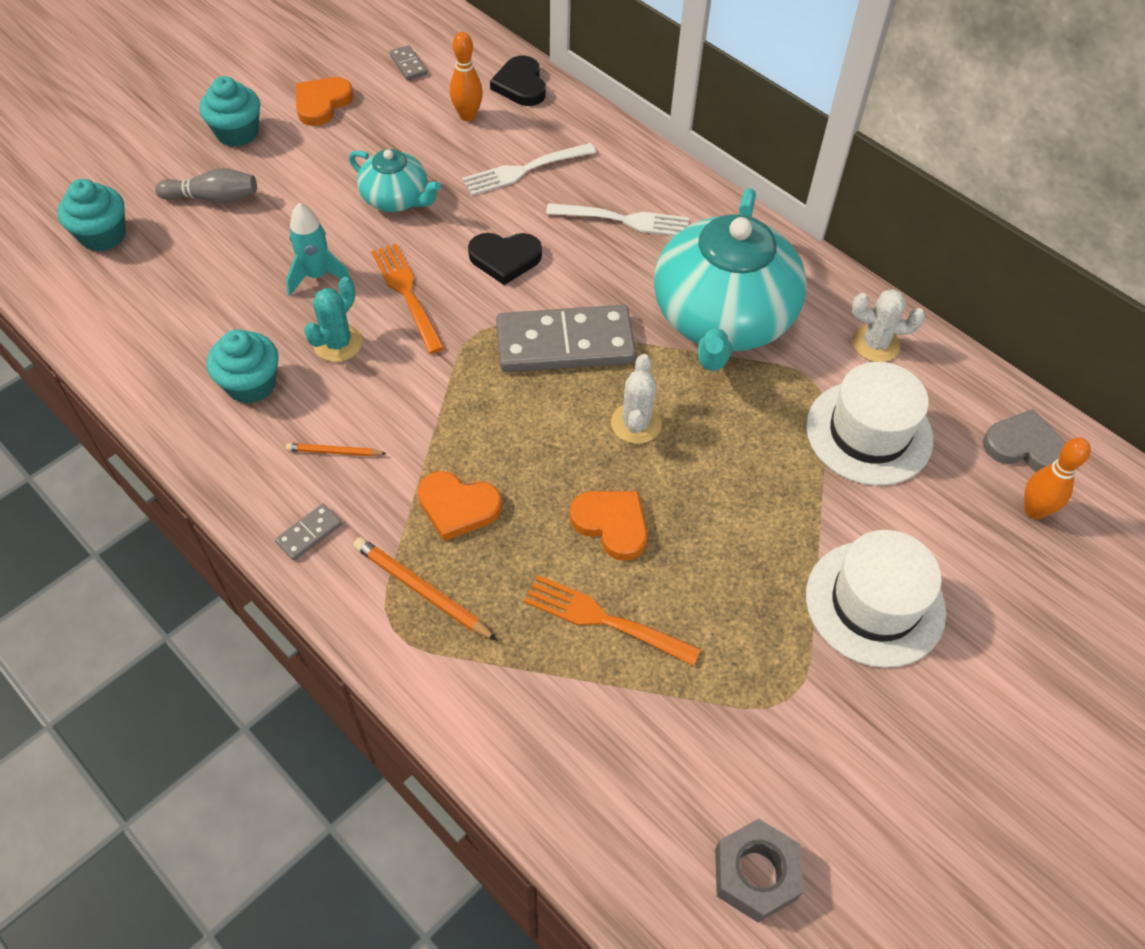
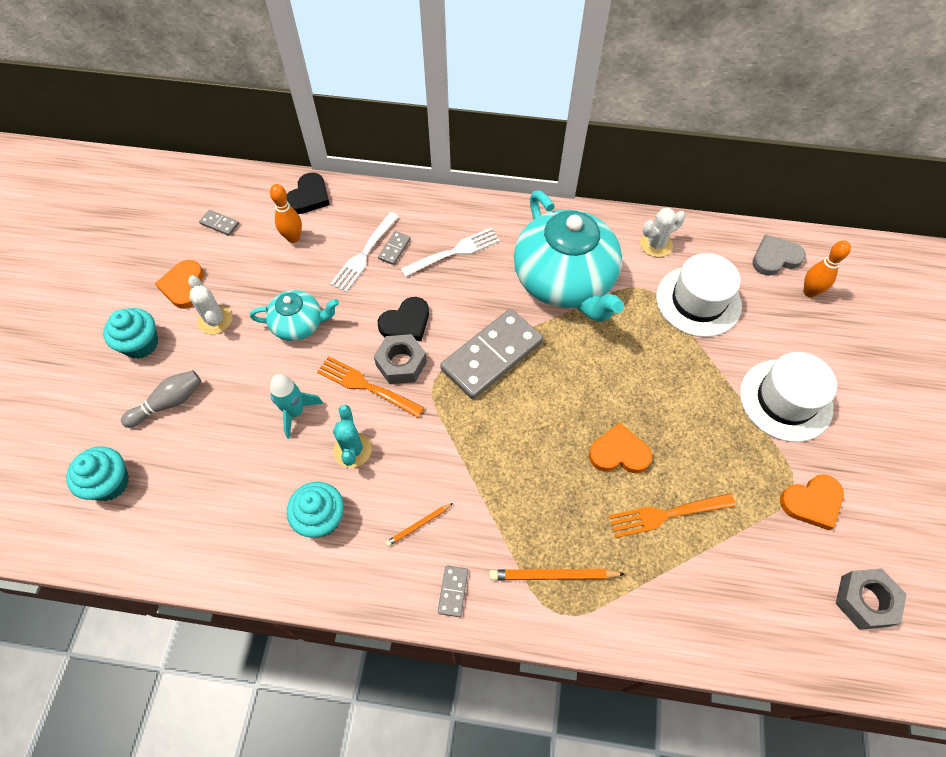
camera: 35 degrees left, 5 degrees up
(458, 507) = (525, 506): orange heart -> orange heart (812, 502)
(462, 294) = (401, 363): none -> grey nut
(520, 85) = (309, 197): black heart -> black heart turned 105 degrees counterclockwise
(561, 182) = (394, 249): none -> grey domino
(636, 423) = (576, 380): white cactus -> white cactus (215, 320)

